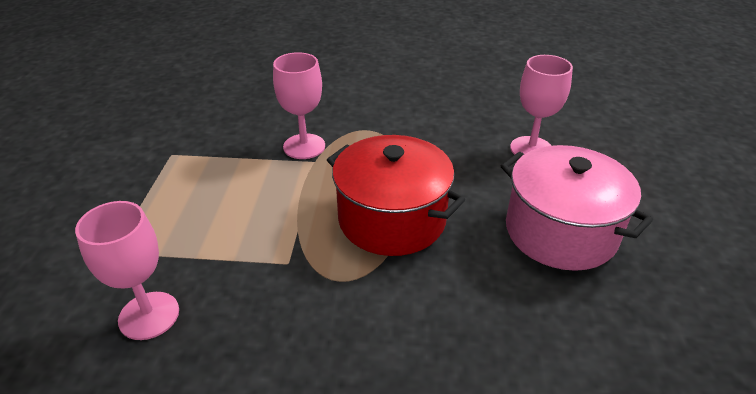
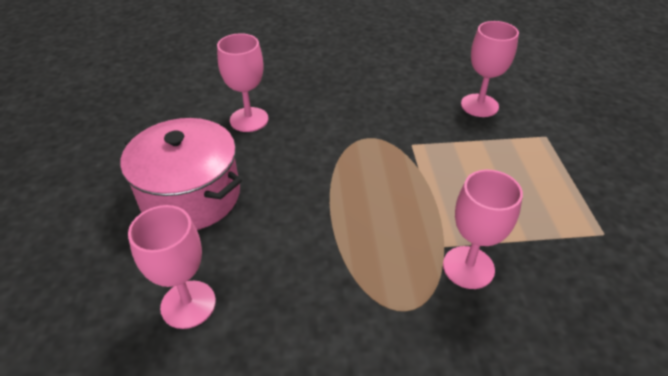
camera: 170 degrees right, 5 degrees up
(392, 219) = (342, 189): red pot -> none
(511, 338) = (249, 119): none -> pink goblet

